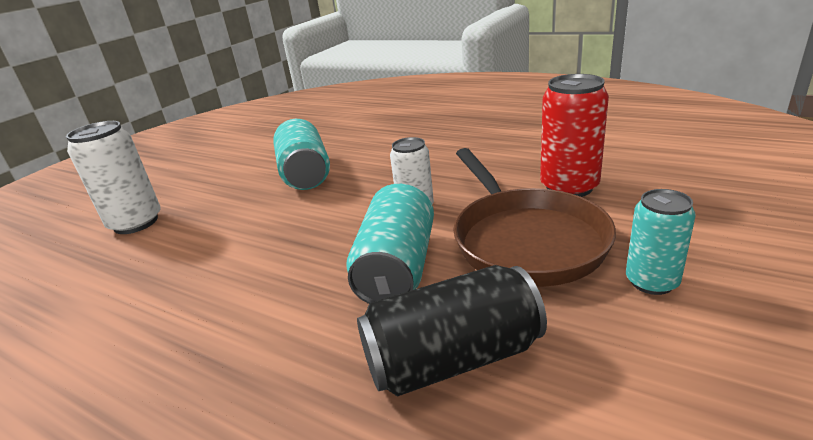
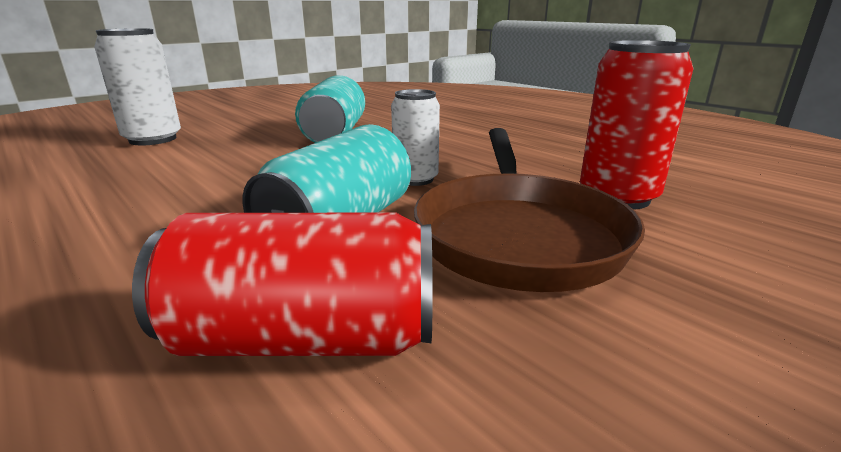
camera: 15 degrees right, 5 degrees down
(453, 359) = (306, 338): black can -> red can
(651, 282) = (673, 327): turquoise can -> none

